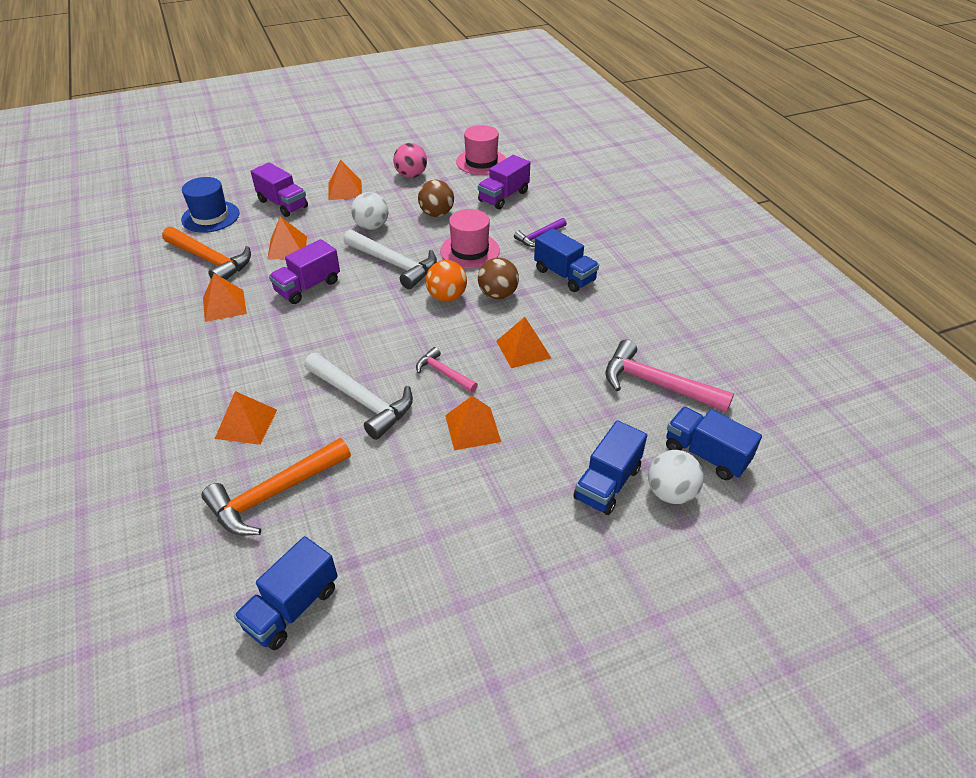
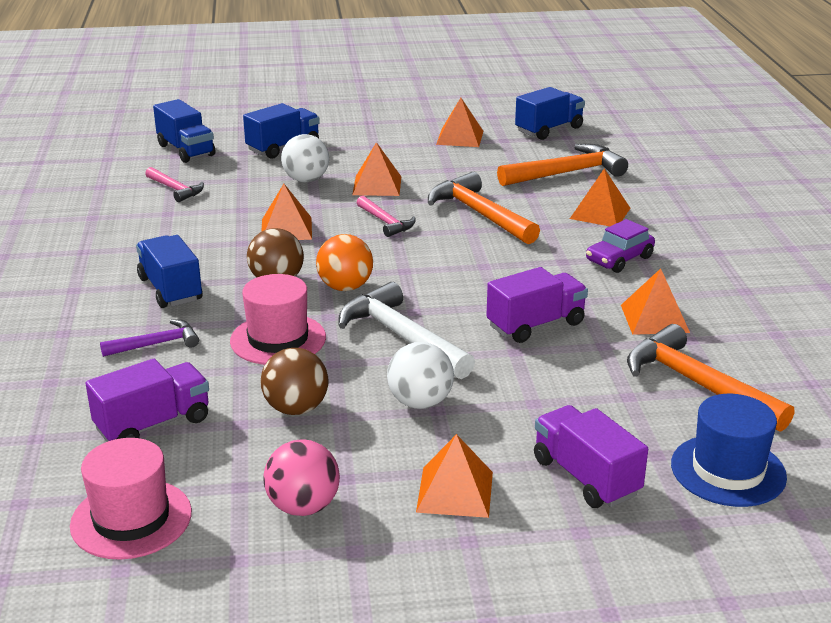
camera: 165 degrees left, 15 degrees down
(239, 362) = (619, 259): none -> purple car
(287, 248) = (570, 387): orange pyramid -> orange pyramid (460, 137)
(362, 400) = (479, 214): white hammer -> orange hammer
(656, 384) = (175, 189): pink hammer -> pink hammer, size x0.56
(670, 493) = (238, 139): white ball -> white ball (306, 180)

